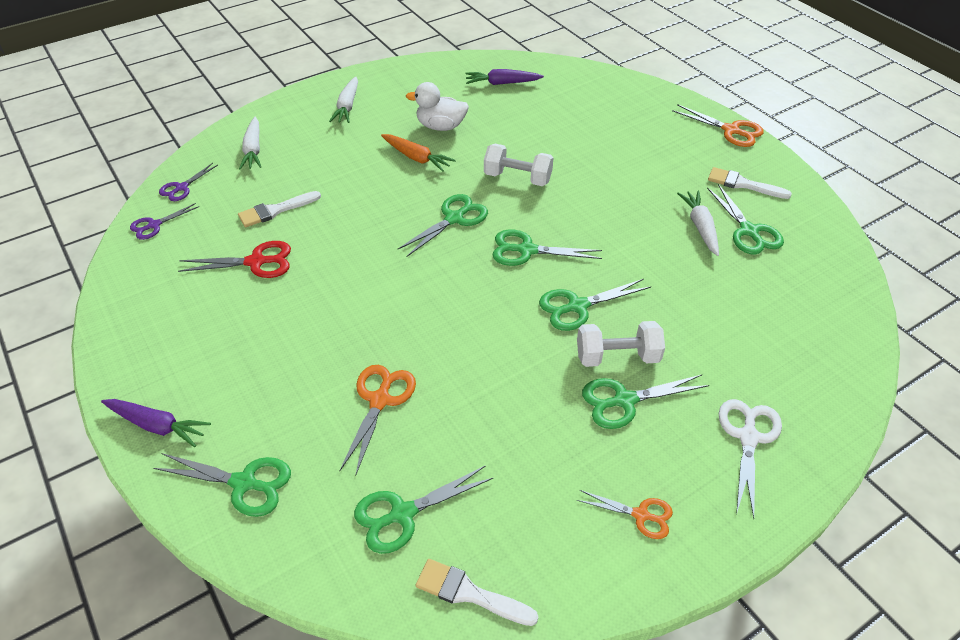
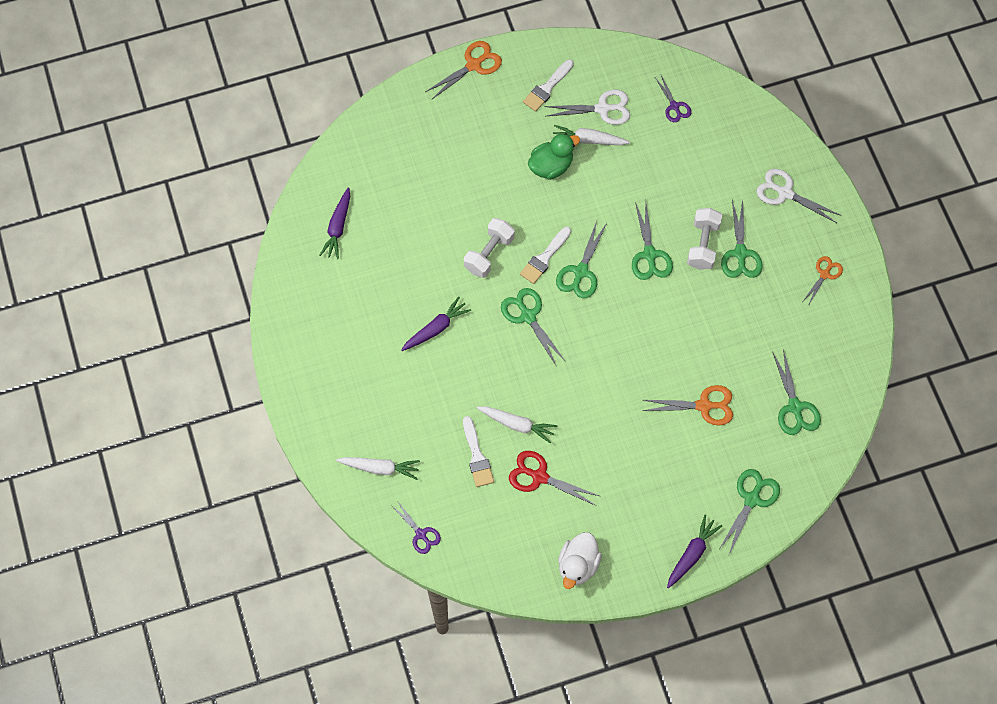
camera: 75 degrees left, 20 degrees up
(154, 225) = (469, 558): purple scissors -> purple scissors (674, 106)
(256, 262) = (539, 477): red scissors -> red scissors turned 75 degrees counterclockwise
(347, 106) = (333, 375): white carrot -> white carrot (517, 424)
(380, 400) = (704, 406): orange scissors -> orange scissors turned 150 degrees clockwise
(416, 158) = (436, 328): orange carrot -> purple carrot
(441, 126) = (393, 298): white duck -> white duck (578, 565)
(469, 593) = (853, 381): white brush -> white brush (544, 258)
(648, 204) = (551, 166): none -> green duck
(749, 231) = (602, 108): green scissors -> white scissors

